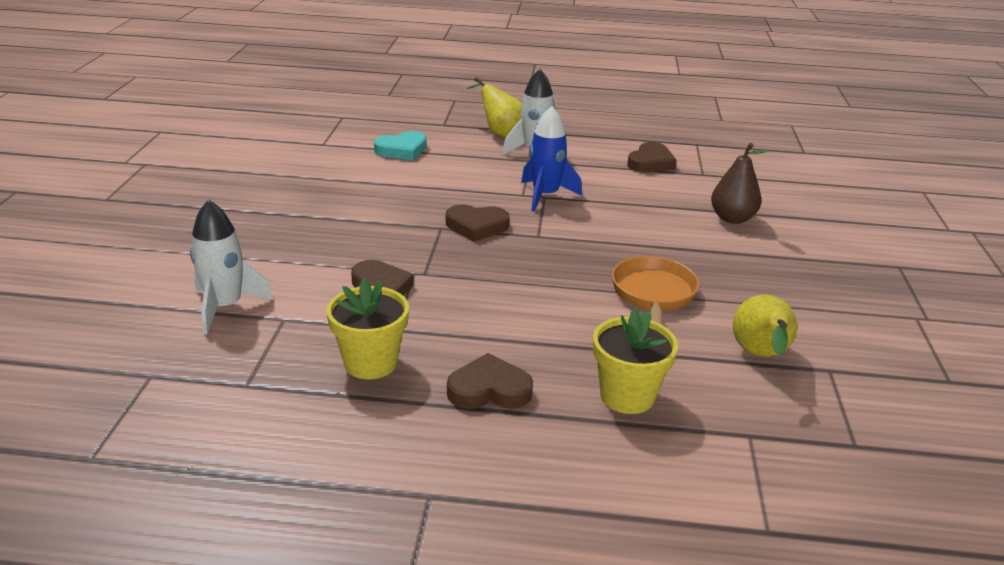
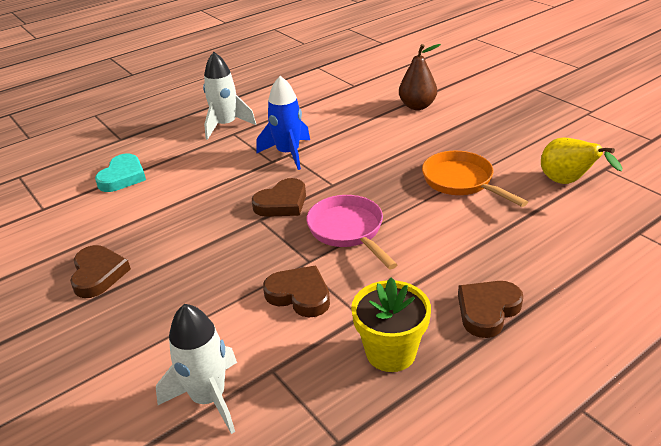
camera: 40 degrees left, 5 degrees up
(489, 273) = (348, 231): none -> pink pan
(500, 133) = (177, 124): yellow pear -> none
(627, 396) = (555, 255): yellow flower pot -> none
(650, 163) = (312, 94): brown heart -> brown heart (98, 274)

